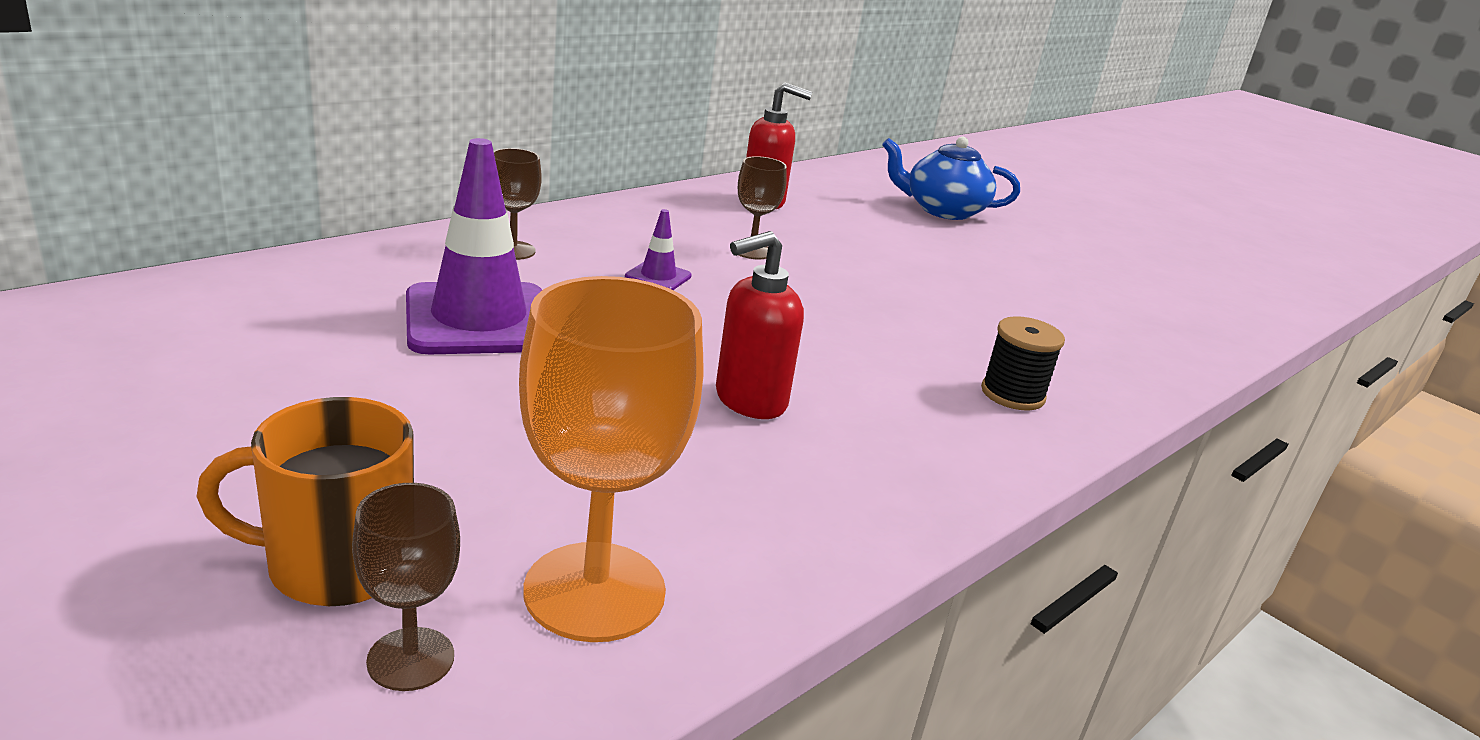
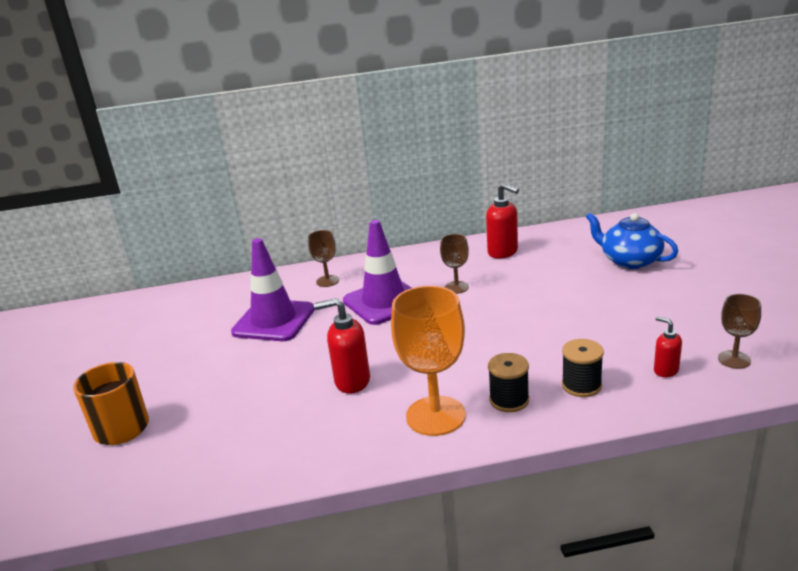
camera: 40 degrees right, 0 degrees up
(410, 659) = (108, 471): brown goblet -> brown goblet (734, 359)
(594, 591) = (190, 461): orange goblet -> orange goblet (435, 416)
(658, 277) = (384, 302): purple traffic cone -> purple traffic cone, size x2.27
(1074, 363) = (581, 385): none -> black spool
(1141, 334) = (665, 370): none -> red soap dispenser

